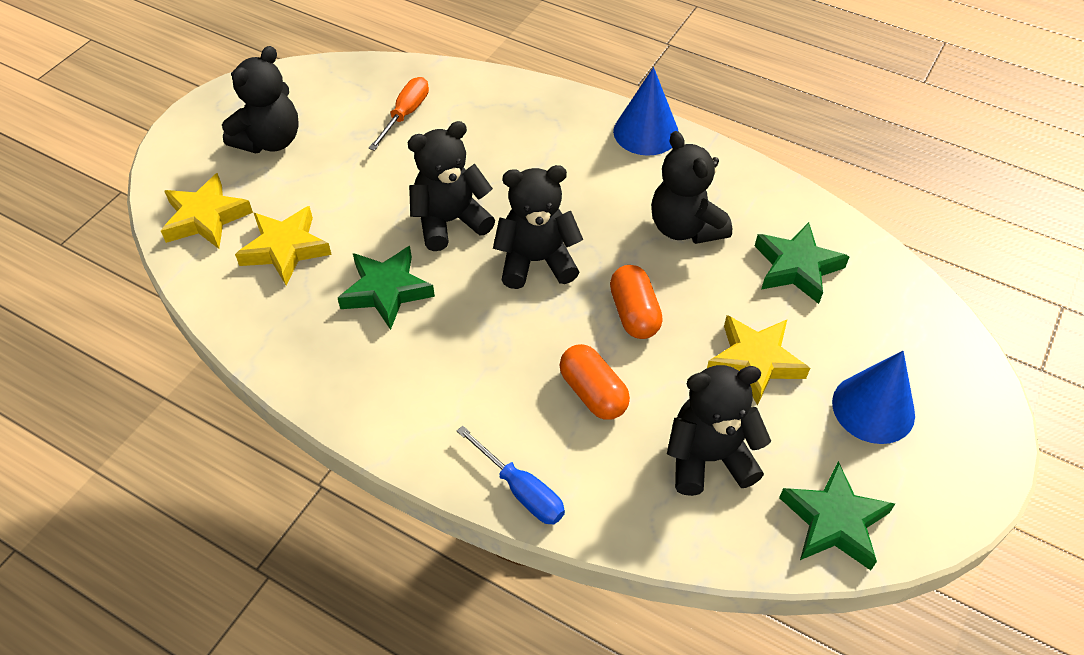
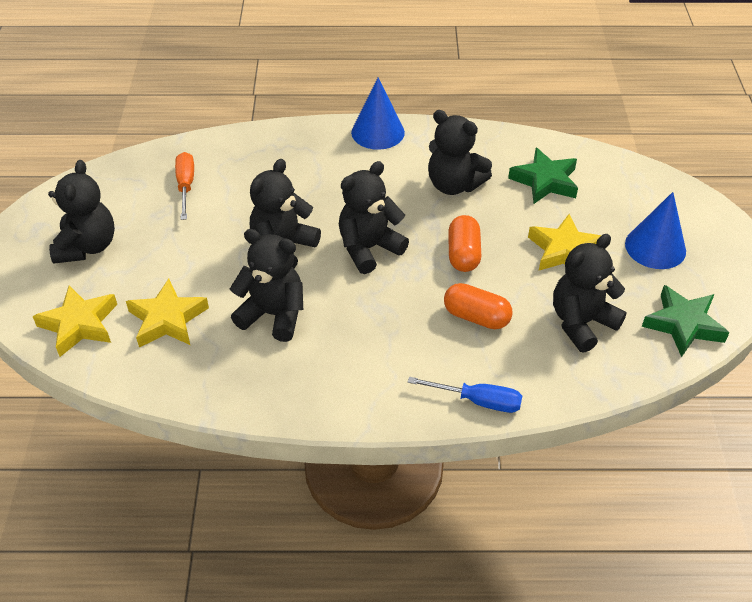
camera: 30 degrees left, 5 degrees down
(386, 291) = (273, 315): green star -> black teddy bear
(634, 313) = (463, 254): orange capsule -> orange capsule turned 45 degrees clockwise

